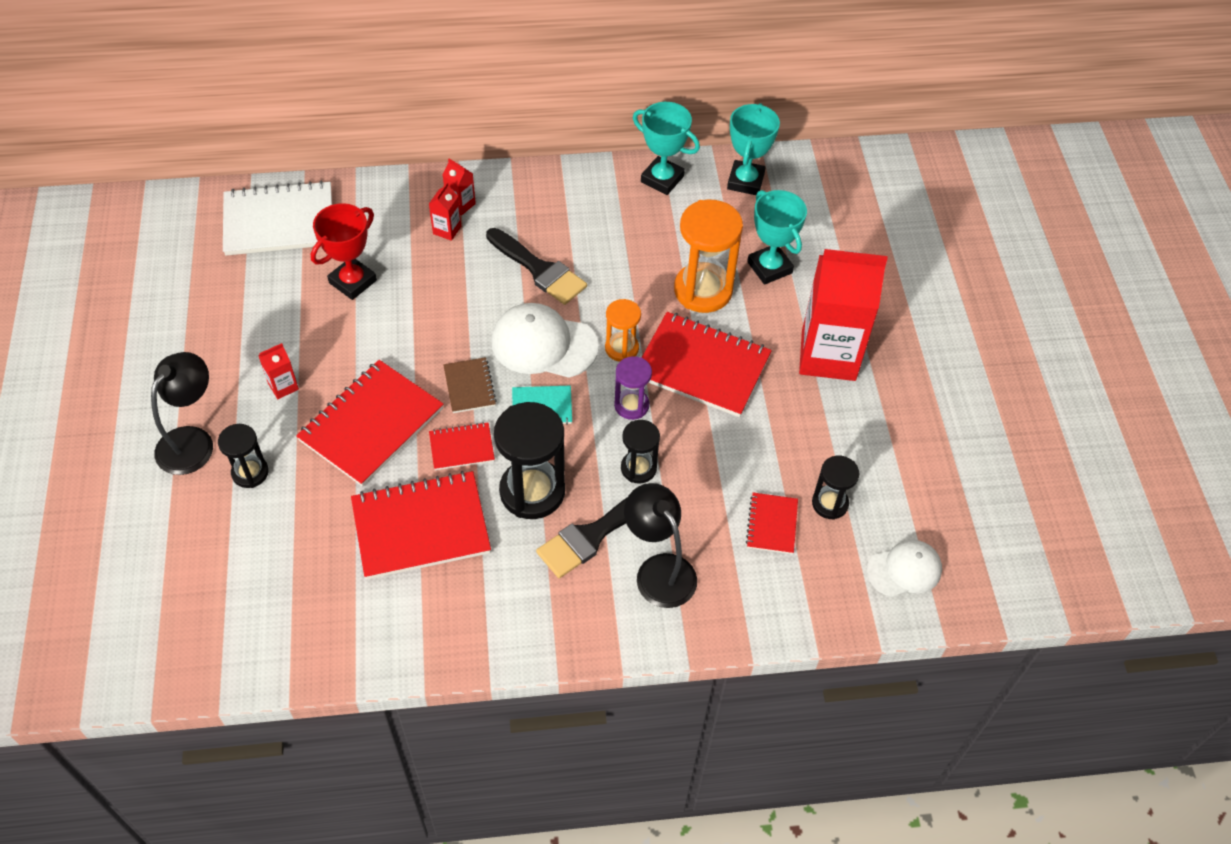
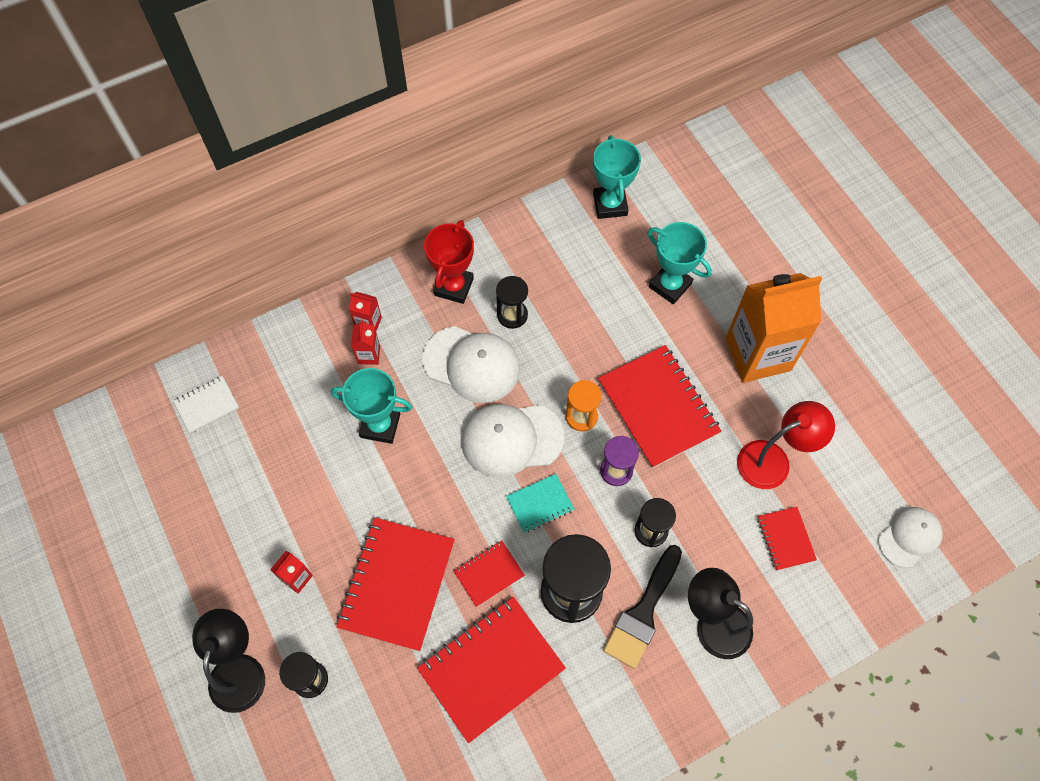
camera: 20 degrees left, 10 degrees up
(279, 221) = (207, 405): white notebook -> white notebook, size x0.50
(352, 281) = (308, 442): red trophy -> red trophy (453, 287)
(469, 386) = (466, 509): brown notebook -> none
(539, 269) = (472, 364): black brush -> white cap
(662, 179) = (536, 229): turquoise trophy -> turquoise trophy (380, 425)
(702, 366) = (658, 407): red notebook -> red notebook turned 60 degrees clockwise
(703, 290) = (624, 330): orange hourglass -> none
(795, 452) = (773, 460): none -> red lamp
(828, 355) = (758, 354): red carton -> orange carton
(830, 503) = (823, 499): black hourglass -> black hourglass (512, 315)

